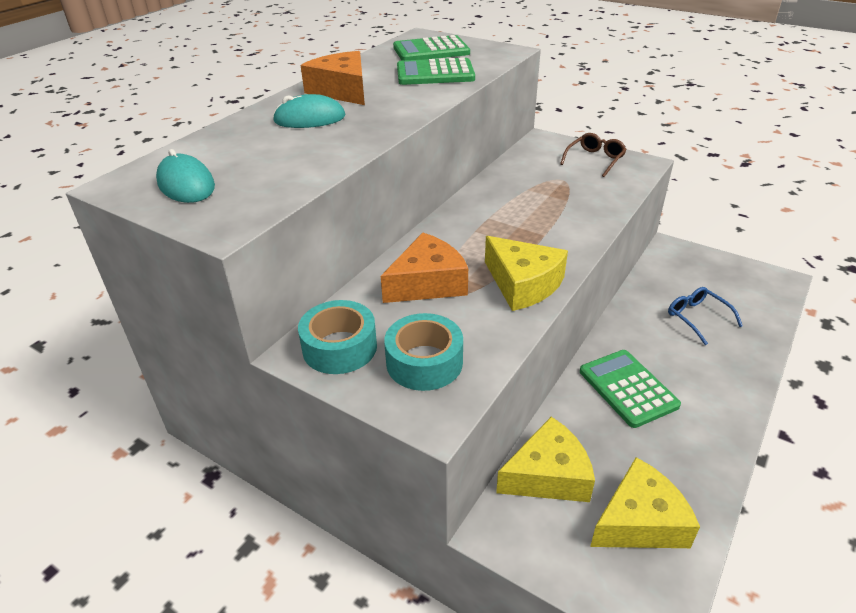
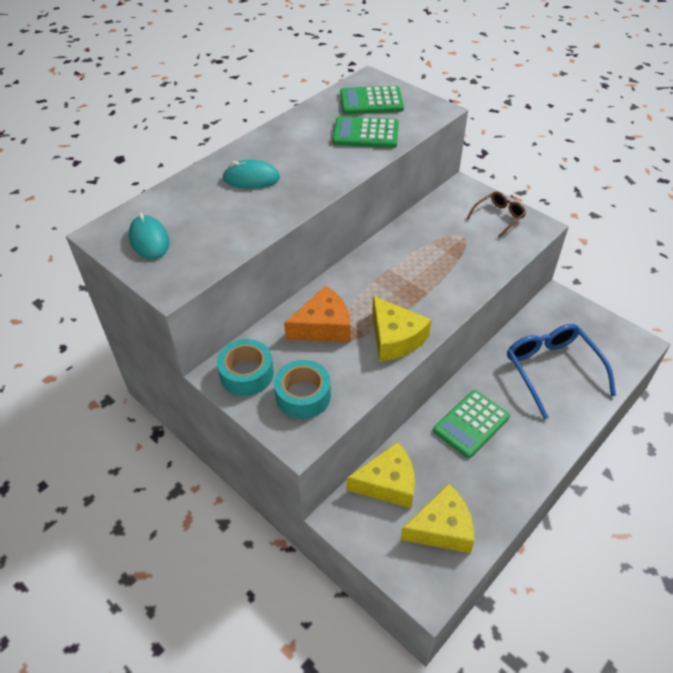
camera: 10 degrees right, 10 degrees up
(342, 91) = (284, 147): orange cheese -> none
(627, 388) = (471, 424): green calculator -> green calculator turned 120 degrees counterclockwise
(697, 318) = (552, 370): blue glasses -> blue glasses, size x1.84

